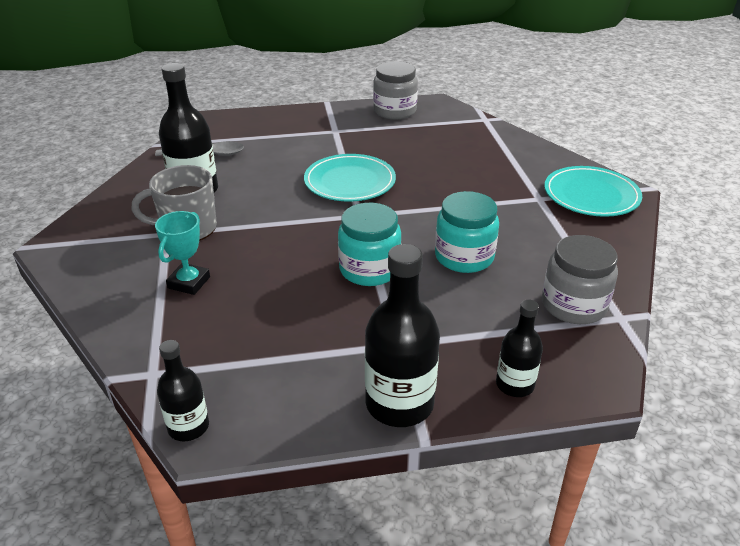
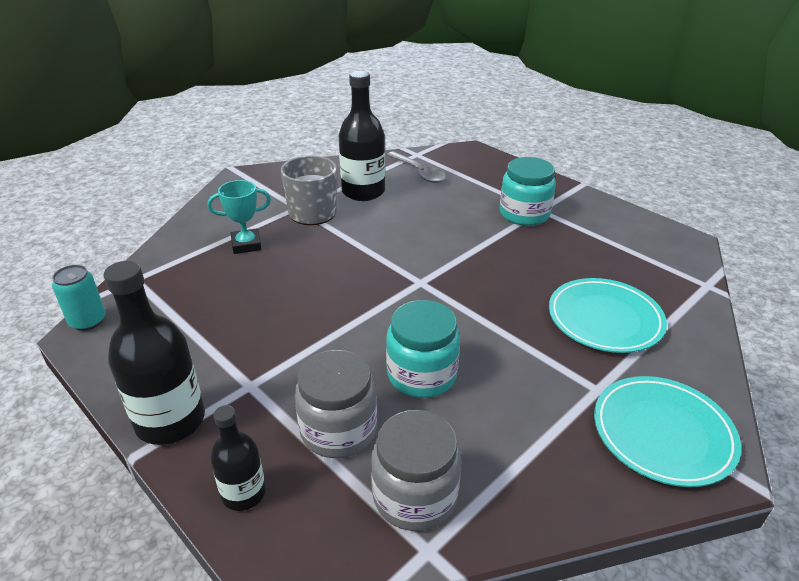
camera: 55 degrees right, 0 degrees up
(188, 427) = (88, 321): black bottle -> turquoise can
(350, 182) = (467, 254): turquoise plate -> turquoise plate (605, 319)
(369, 269) = (344, 323): turquoise jar -> turquoise jar (524, 214)
(394, 111) = (627, 224): grey jar -> grey jar (338, 430)

